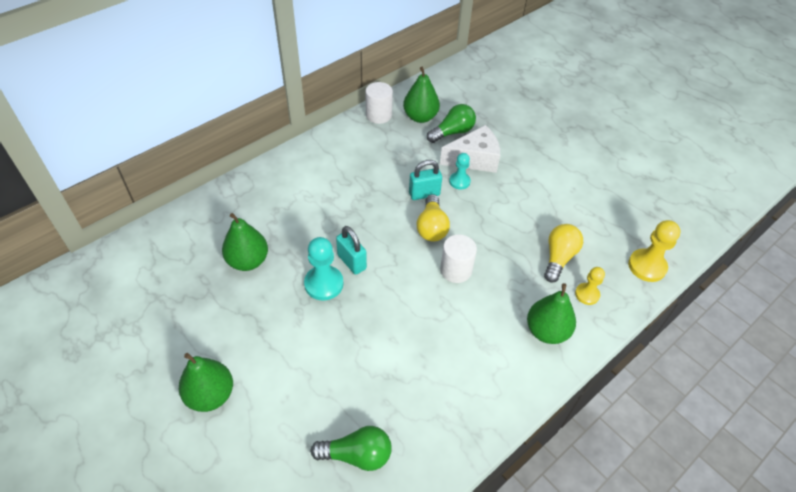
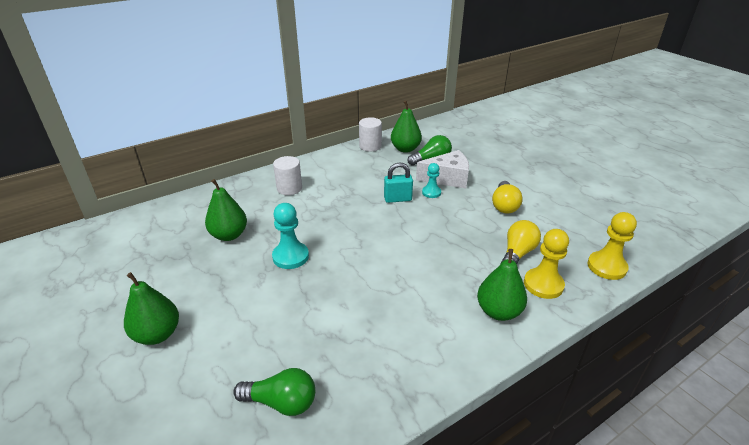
camera: 10 degrees right, 15 degrees down
(351, 262) = (320, 242): turquoise padlock -> none
(431, 227) = (399, 222): yellow light bulb -> yellow light bulb (504, 205)
(456, 270) = (416, 255): white cylinder -> white cylinder (289, 188)
(587, 294) = (543, 284): yellow pawn -> yellow pawn, size x1.60

